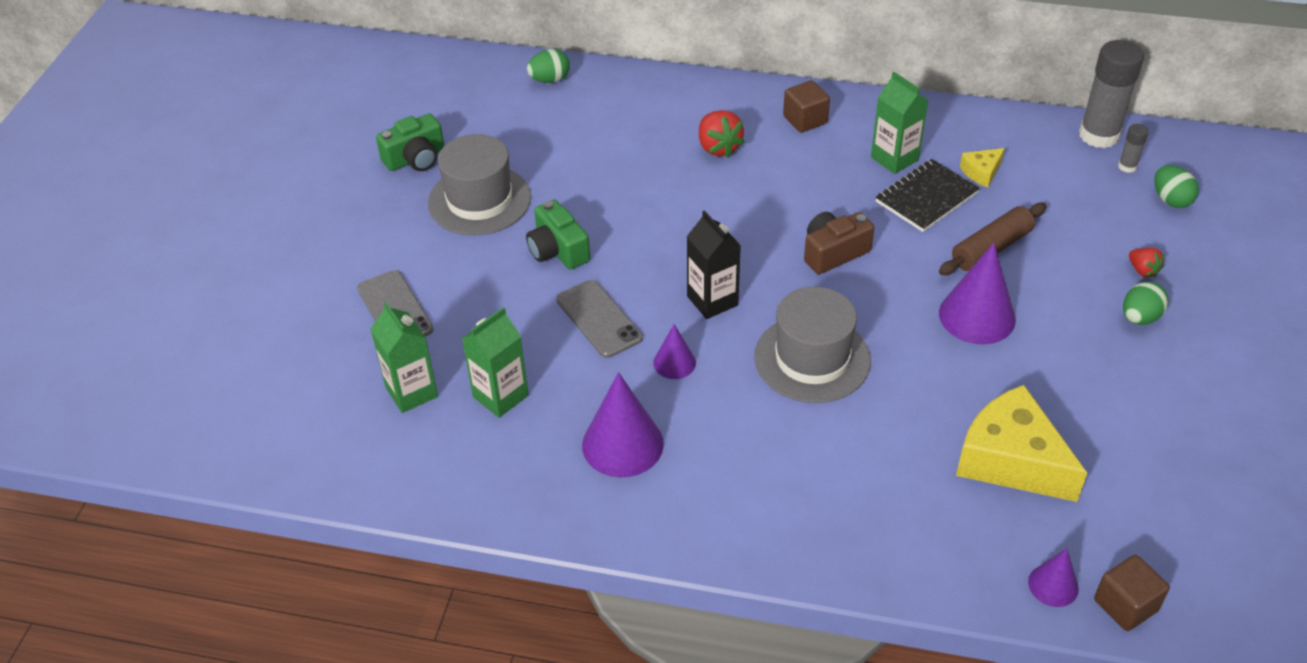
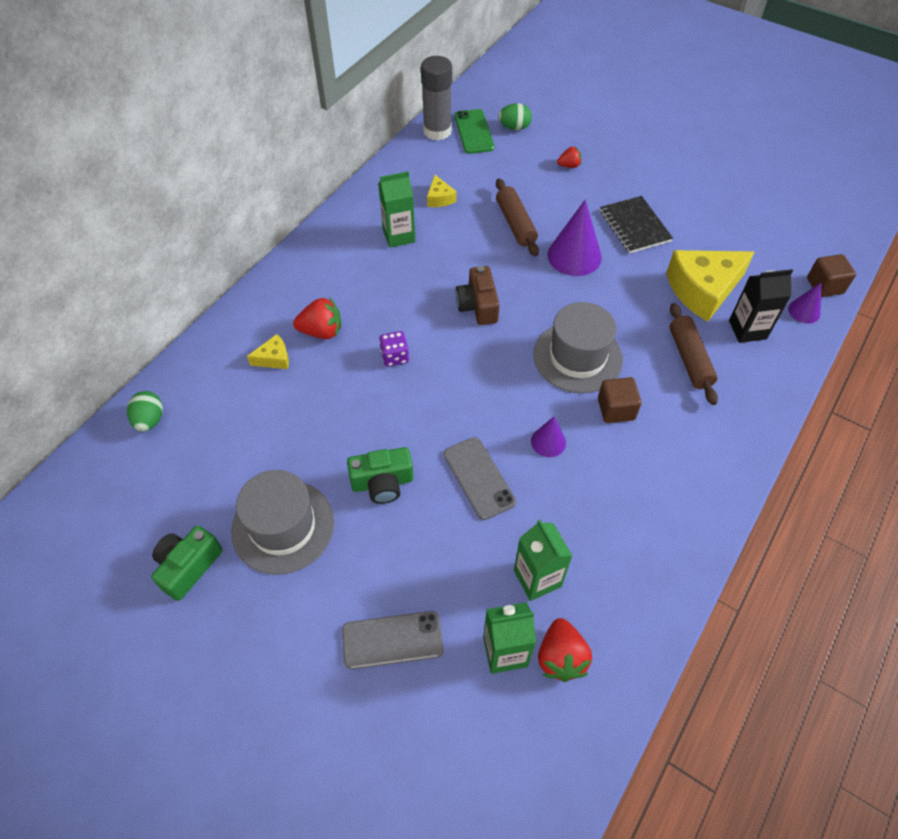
camera: 70 degrees left, 10 degrees up
(415, 158) = (188, 566): green camera -> green camera turned 135 degrees counterclockwise
(420, 436) = (561, 657): none -> red strawberry
(599, 319) = (479, 478): grey phone -> grey phone turned 75 degrees clockwise
(622, 444) = (620, 504): purple cone -> none
(664, 128) = (274, 358): none -> yellow cheese
(712, 301) = (493, 395): black carton -> black carton (747, 330)
(718, 210) = (395, 357): none -> purple dice
(805, 120) = (324, 268): brown cube -> brown cube (616, 409)
(877, 468) = (689, 359): none -> brown rolling pin
(926, 197) = (449, 235): black notebook -> black notebook (634, 226)
(1127, 166) = (474, 132): grey glue stick -> green phone
(1139, 317) = (608, 184): green egg -> none

